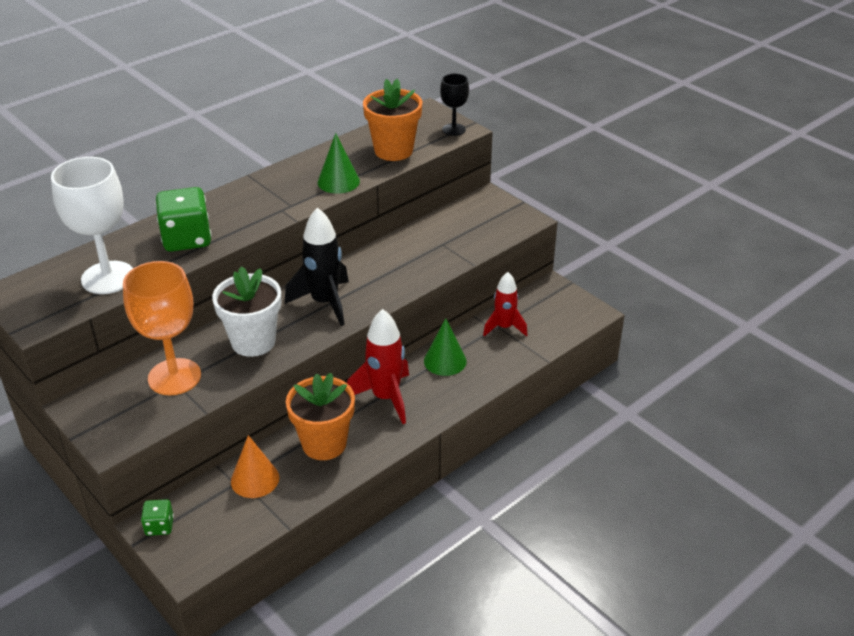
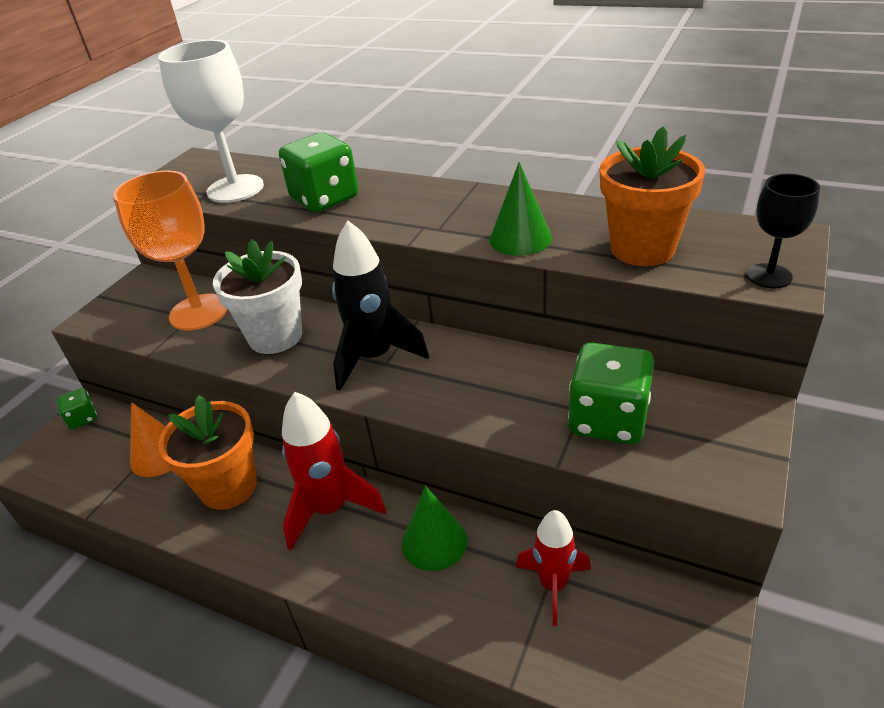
camera: 70 degrees right, 0 degrees up
(457, 238) = (608, 419): none -> green dice

